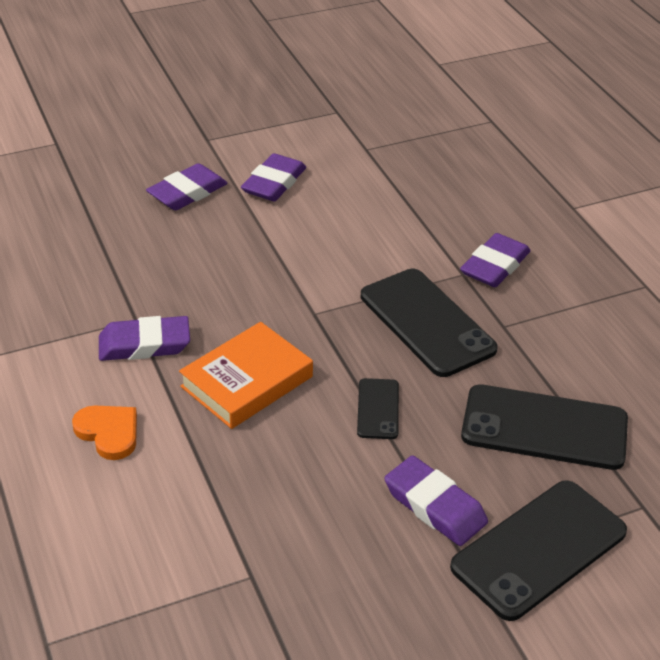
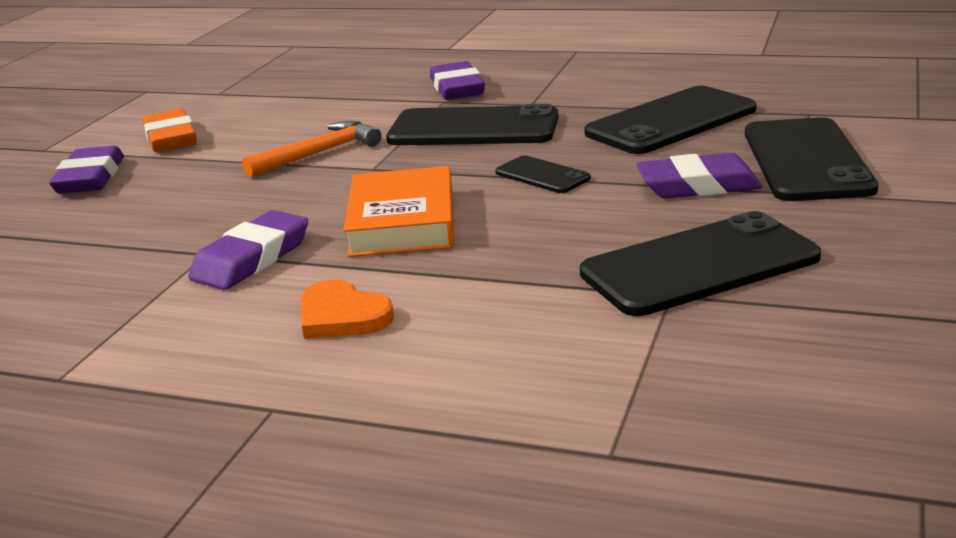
camera: 45 degrees left, 15 degrees down
(109, 432) = (342, 316): orange heart -> orange heart turned 135 degrees counterclockwise
(274, 183) = (171, 138): purple eraser -> orange eraser
(304, 571) = (699, 265): none -> black phone
(313, 271) = (319, 153): none -> orange hammer

